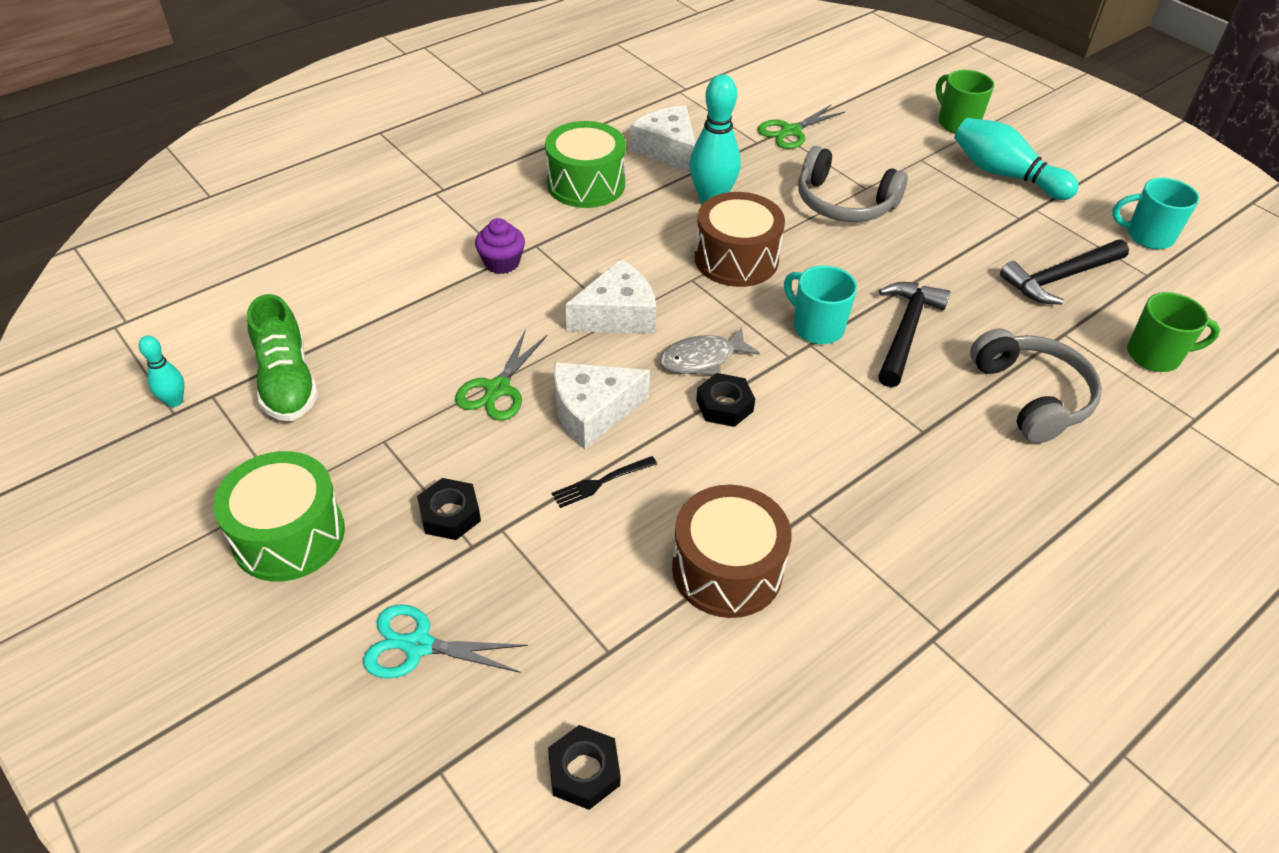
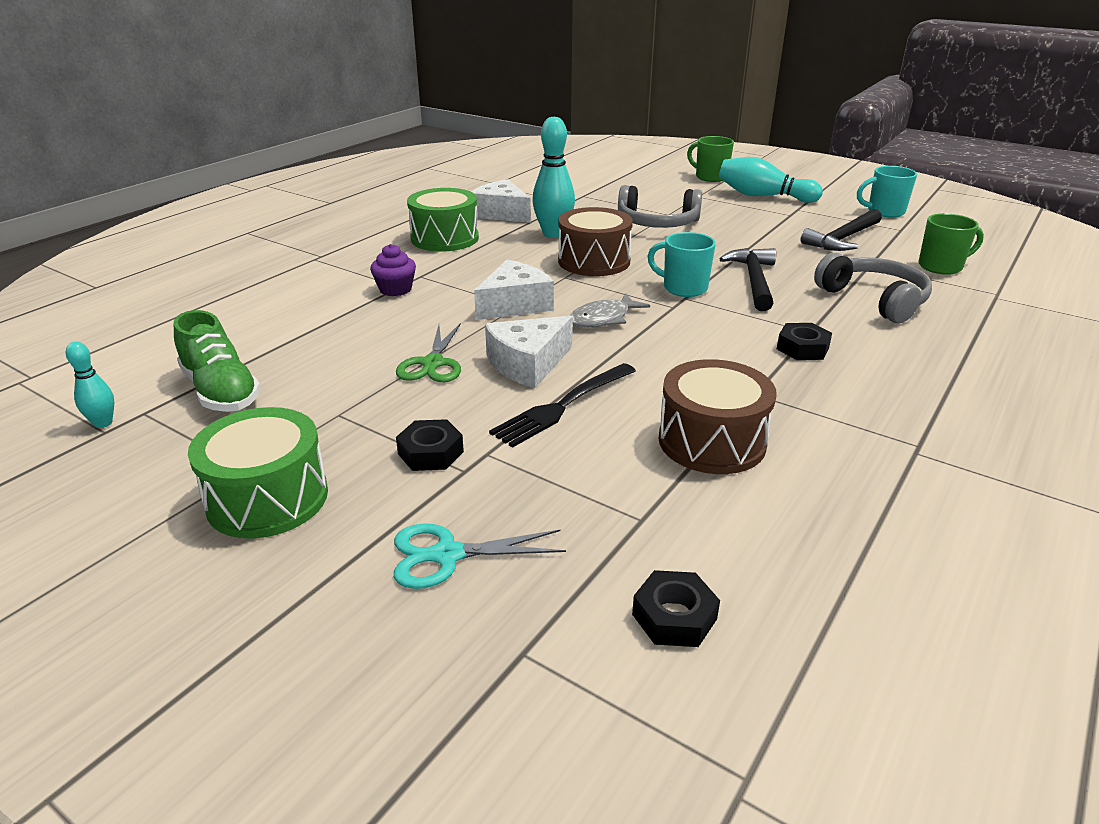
camera: 15 degrees left, 15 degrees down
(601, 482) = (563, 406): black fork -> black fork, size x1.73
(724, 406) = (640, 342): black nut -> black nut (802, 348)
(790, 131) = (592, 194): green scissors -> none

